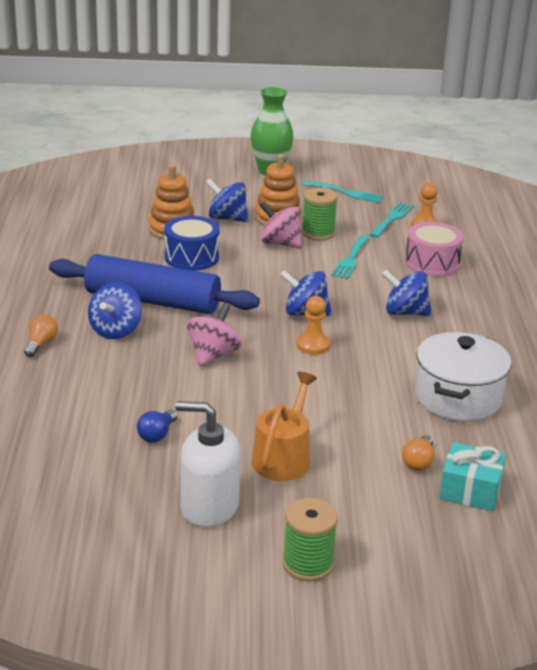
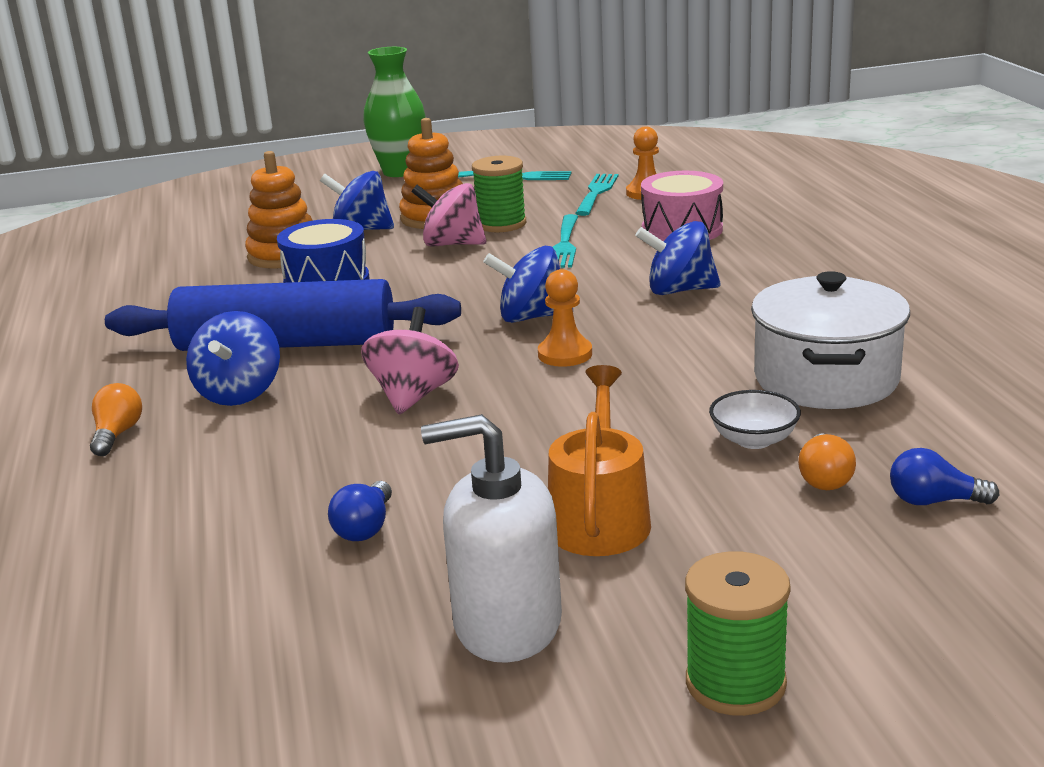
camera: 10 degrees left, 5 degrees down
(392, 429) = (754, 440): none -> white bowl
(470, 490) = (934, 501): turquoise gift -> blue light bulb

